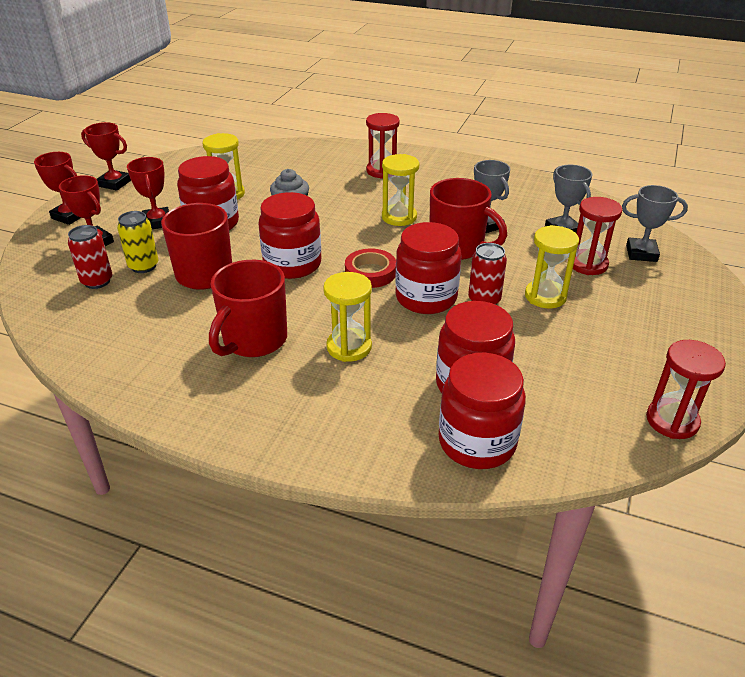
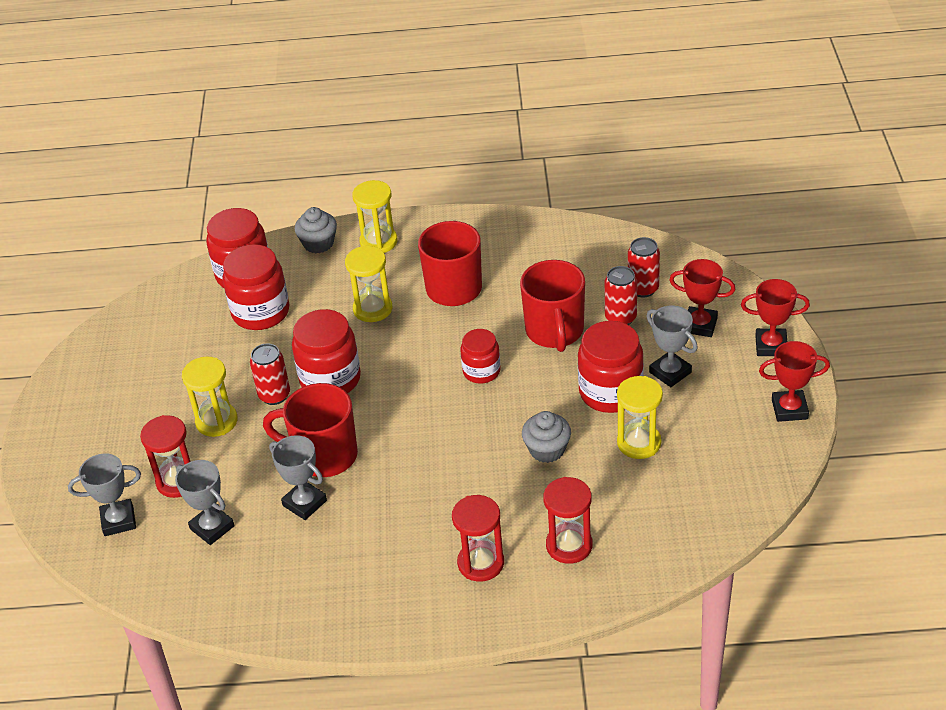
camera: 160 degrees right, 5 degrees up
(143, 266) = (620, 318): yellow can -> red can
(157, 222) = (670, 372): red trophy -> grey trophy
(292, 264) = (481, 371): red jar -> red jar, size x0.61
(364, 452) = (318, 243): none -> grey cupcake
(370, 272) = (398, 389): red tape -> none
(399, 217) = (411, 479): yellow hourglass -> yellow hourglass (378, 242)
(672, 421) = (103, 337): red hourglass -> red hourglass (569, 545)

